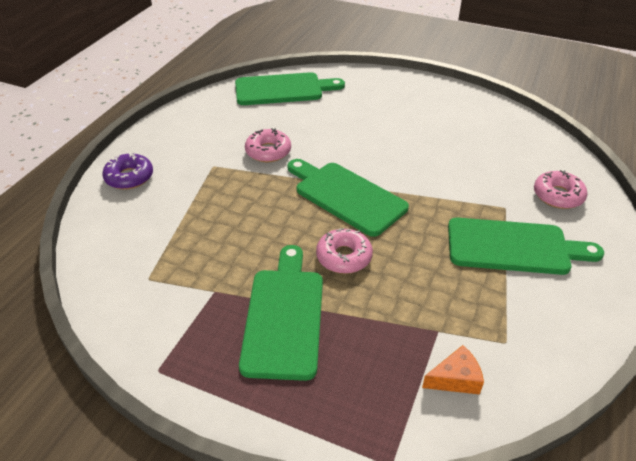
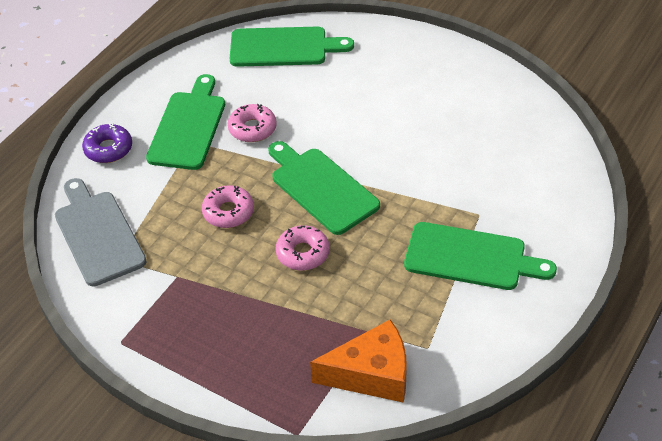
camera: 10 degrees right, 5 degrees up
(123, 256) = (97, 234): none -> grey cutting board
(284, 316) = (235, 305): green cutting board -> green cutting board (188, 126)
(455, 379) = (371, 374): orange cheese -> orange cheese, size x1.92
(558, 196) = (539, 205): pink donut -> pink donut (228, 212)

